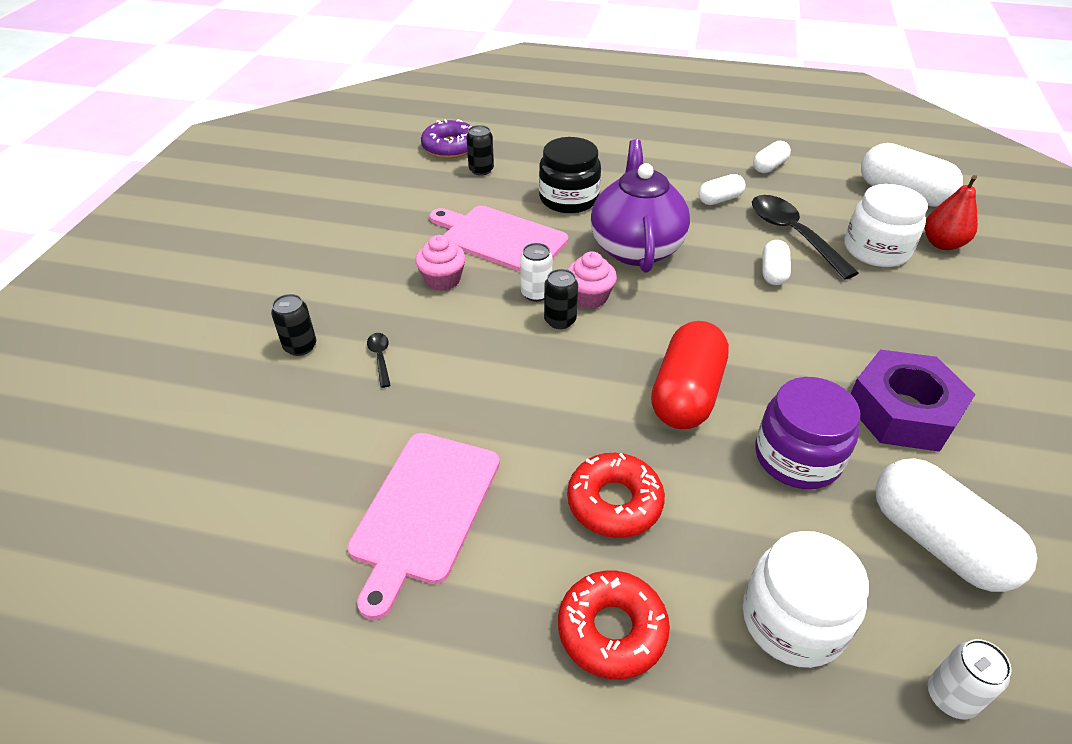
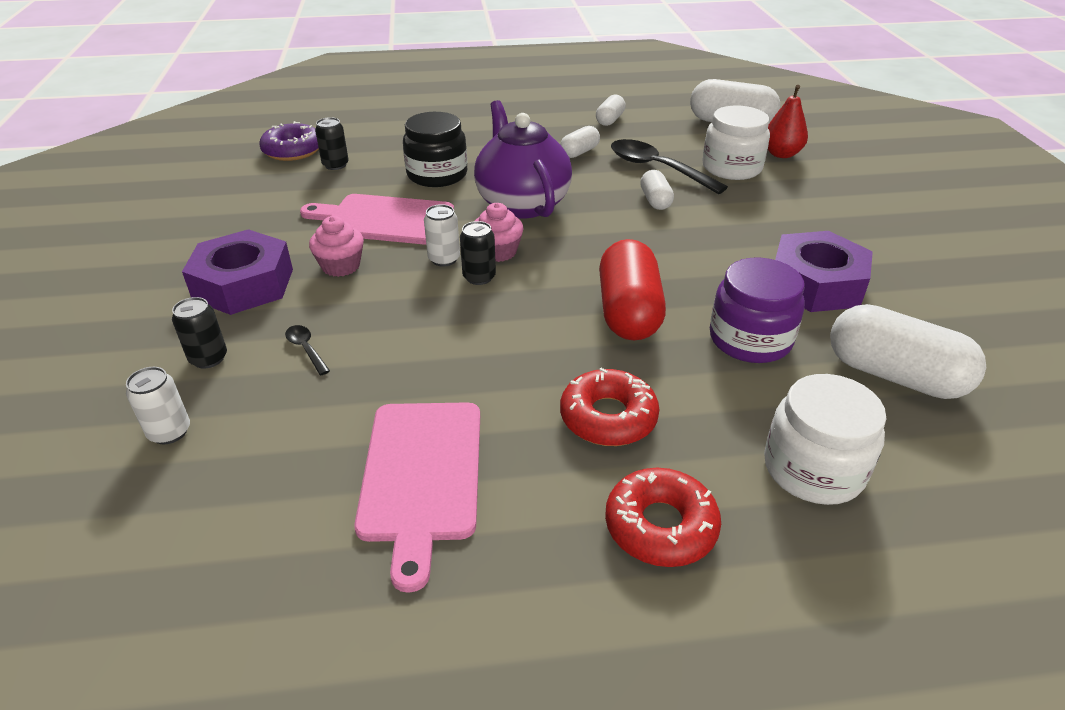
camera: 20 degrees left, 5 degrees down
(355, 279) = (243, 284): none -> purple nut
(950, 697) = (966, 489): white can -> white can (169, 432)

